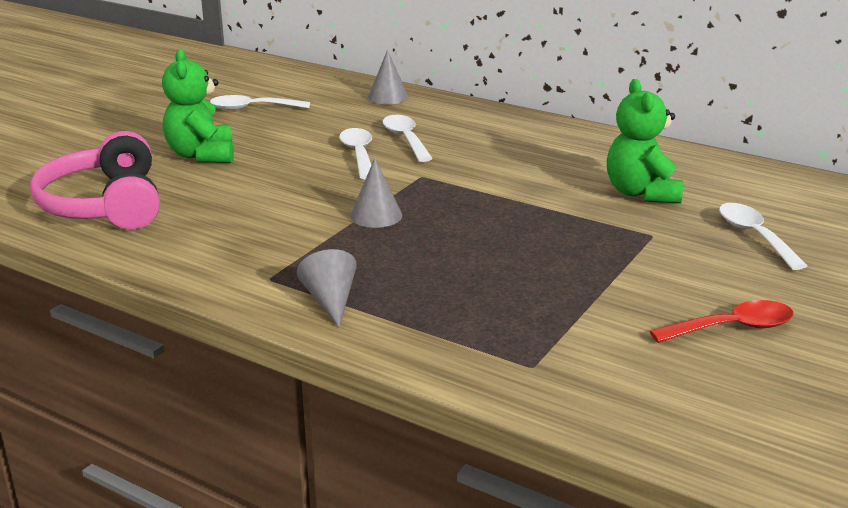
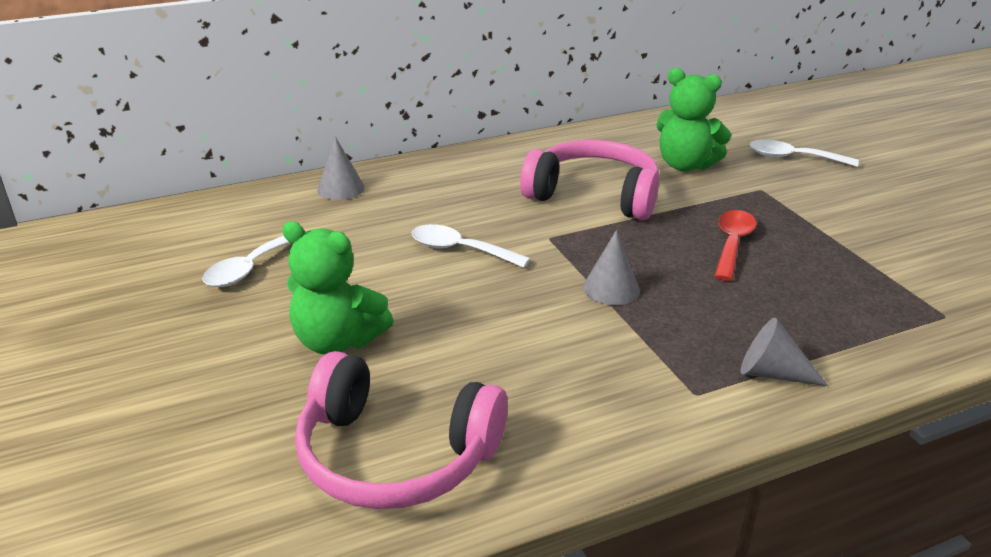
camera: 55 degrees left, 5 degrees up
(406, 139) = (456, 216): white spoon -> none
(517, 173) = (594, 195): none -> pink headphones
(732, 328) = (926, 219): red spoon -> red spoon (732, 244)

